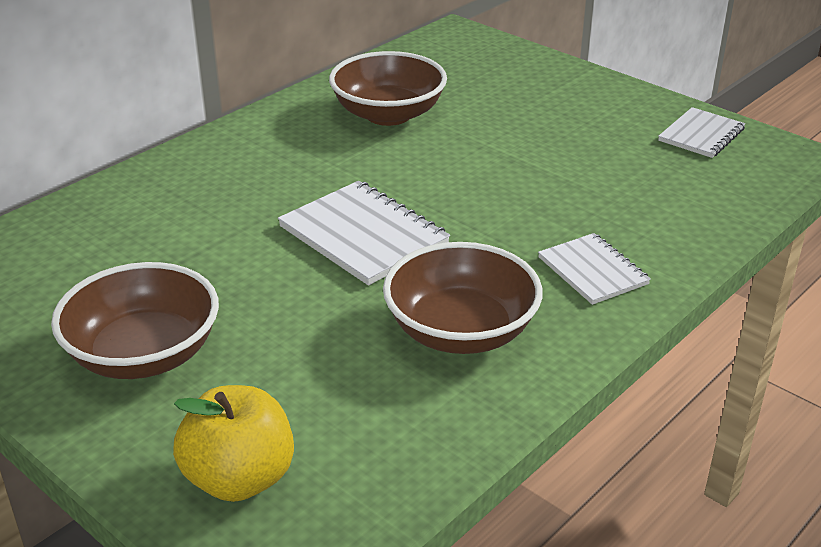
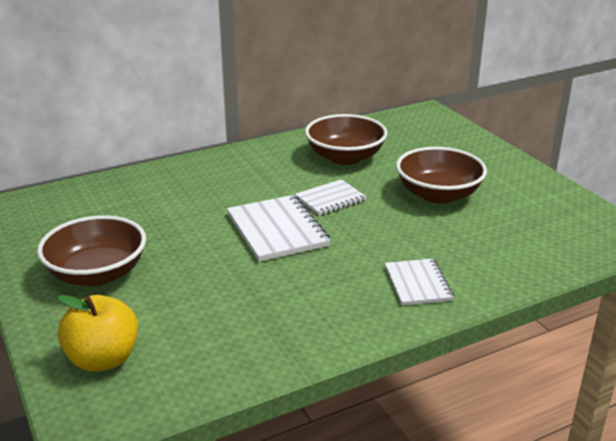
camera: 20 degrees right, 5 degrees down
(461, 331) = (300, 303): brown bowl -> brown bowl (438, 195)
(701, 135) = (563, 208): white notebook -> white notebook (330, 199)

